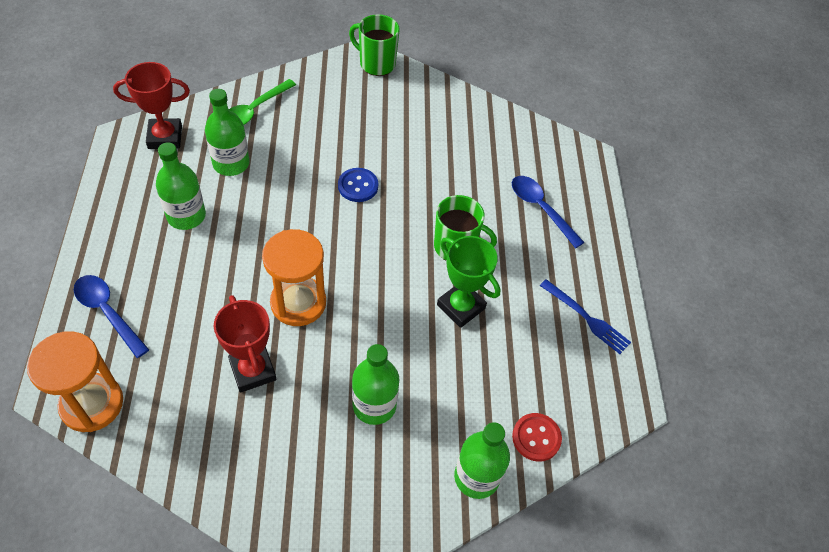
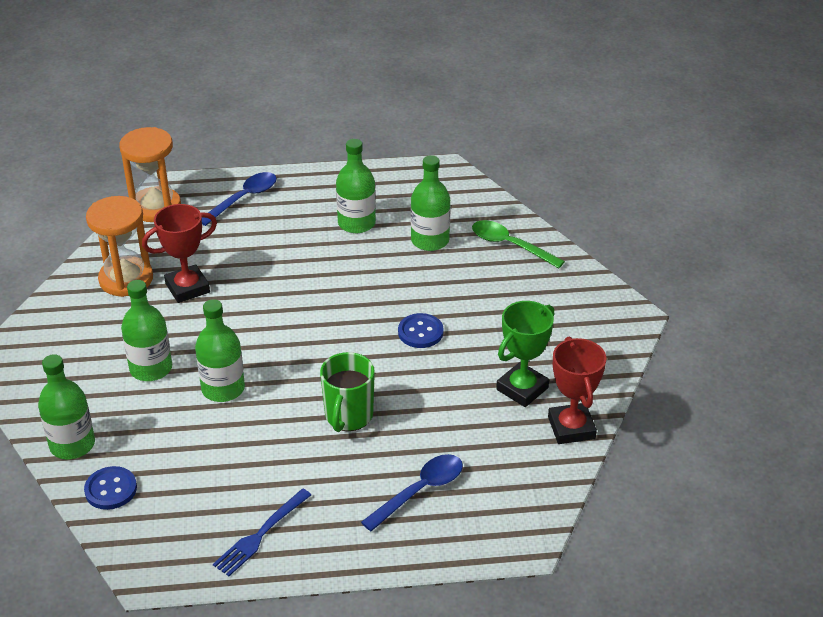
camera: 90 degrees right, 15 degrees down
(165, 137) = (453, 194): red trophy -> red trophy (571, 428)
(298, 303) = (263, 306): orange hourglass -> orange hourglass (126, 279)
(376, 63) = (622, 329): green mug -> none
(411, 341) = (223, 388): none -> green bottle
(461, 307) = (268, 424): green trophy -> green trophy (522, 389)
(536, 438) = (111, 489): red button -> blue button

